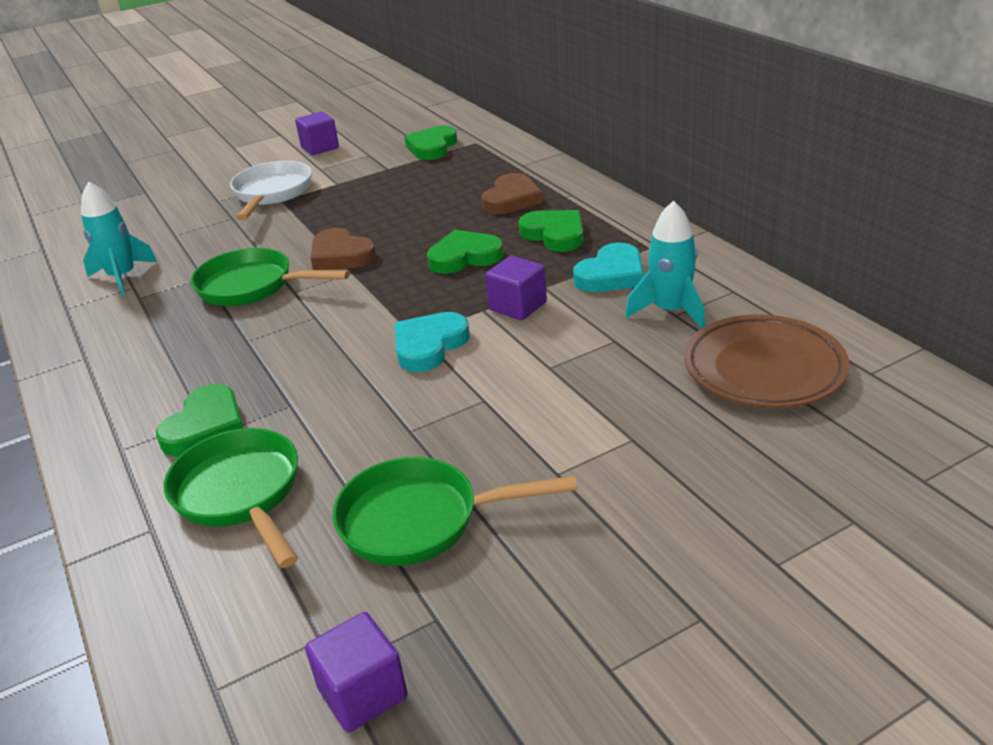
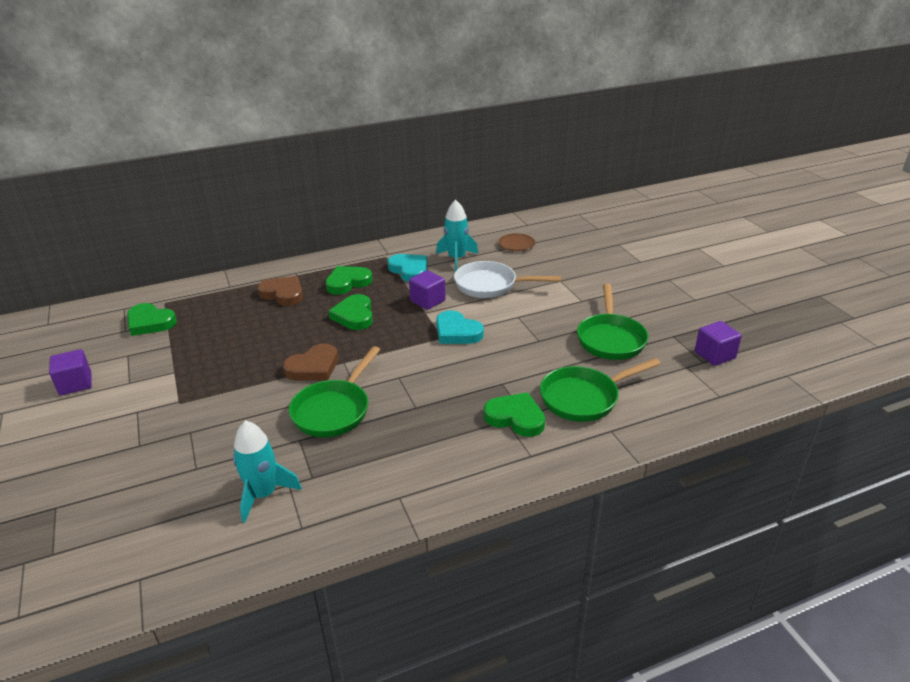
camera: 85 degrees left, 0 degrees up
(272, 193) = (158, 409): white pan -> white pan (490, 285)
(764, 369) = (516, 244): brown plate -> brown plate, size x0.51

